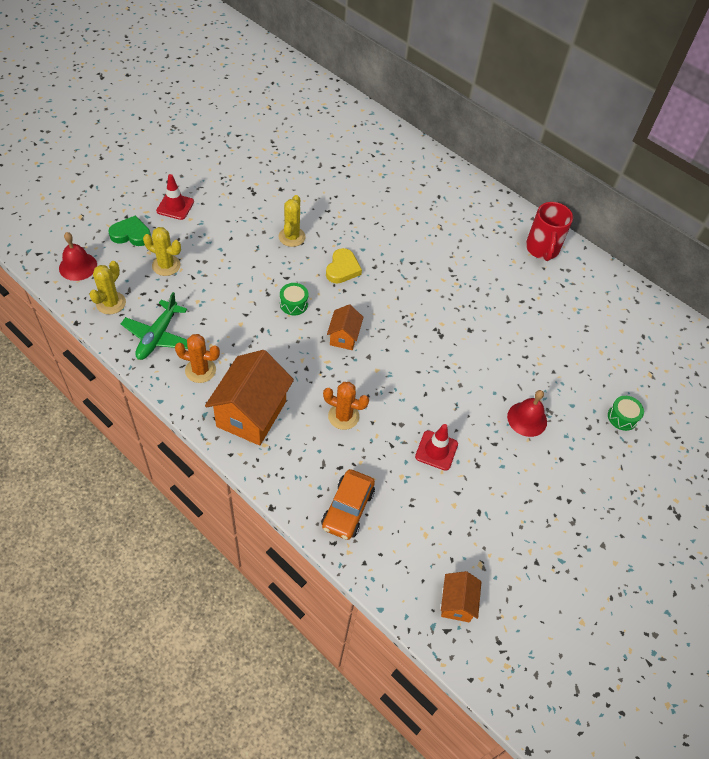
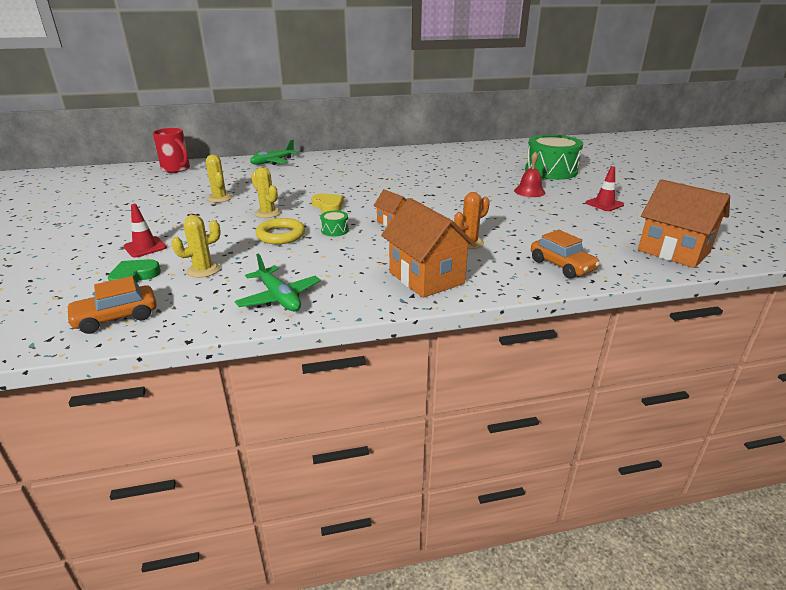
camera: 50 degrees left, 25 degrees down
(78, 266) = (116, 317): red bell -> orange car
(111, 303) = (198, 312): yellow cactus -> yellow cactus (220, 198)
(200, 370) = (349, 287): orange cactus -> none
(256, 273) = (281, 235): none -> yellow ring
(415, 160) = (273, 162): none -> green plane
(436, 450) = (531, 222): red traffic cone -> red traffic cone (604, 204)
(457, 603) = (673, 251): orange house -> orange house, size x1.93
(542, 249) = (401, 154): red mug -> red mug (176, 169)
(622, 417) = (551, 171): green drum -> green drum, size x2.44

